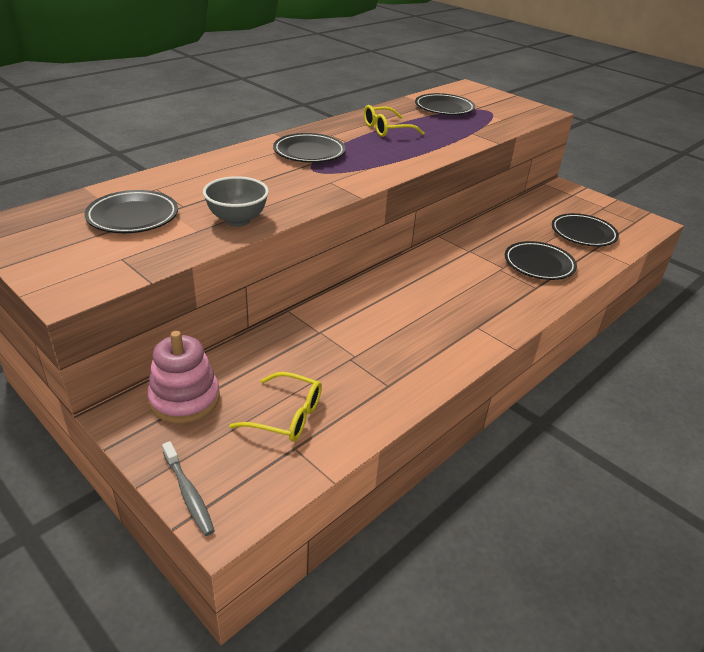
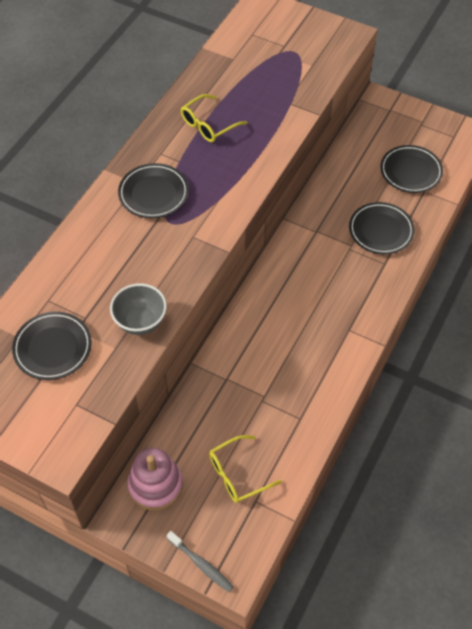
camera: 15 degrees left, 20 degrees up
(286, 416) = (237, 474): yellow glasses -> yellow glasses turned 150 degrees clockwise
(444, 108) = (250, 62): black plate -> none

